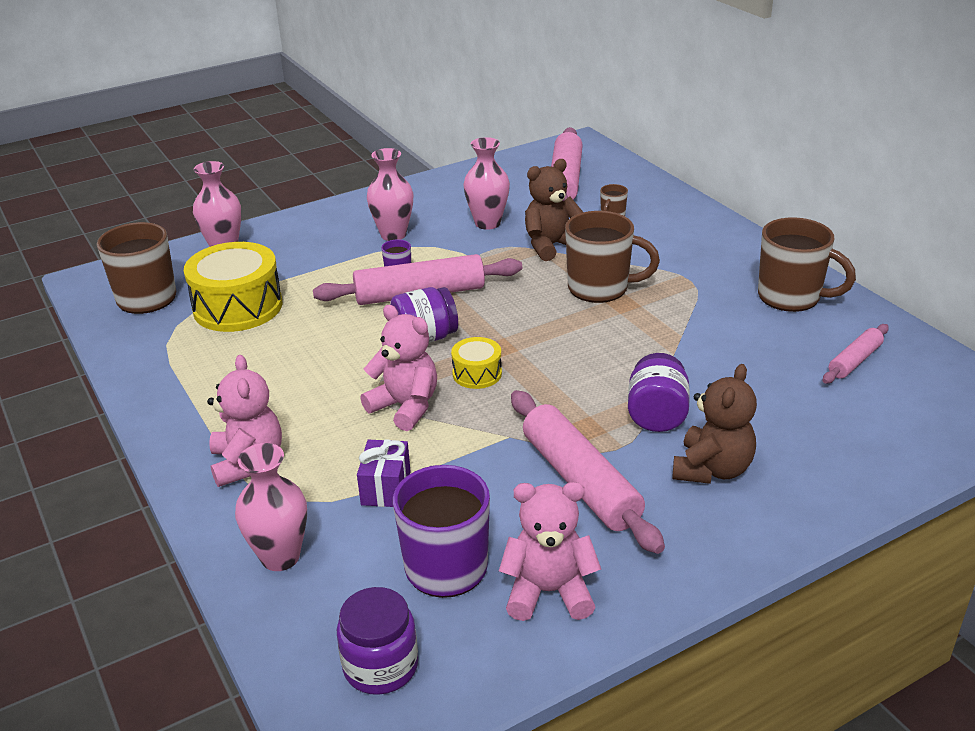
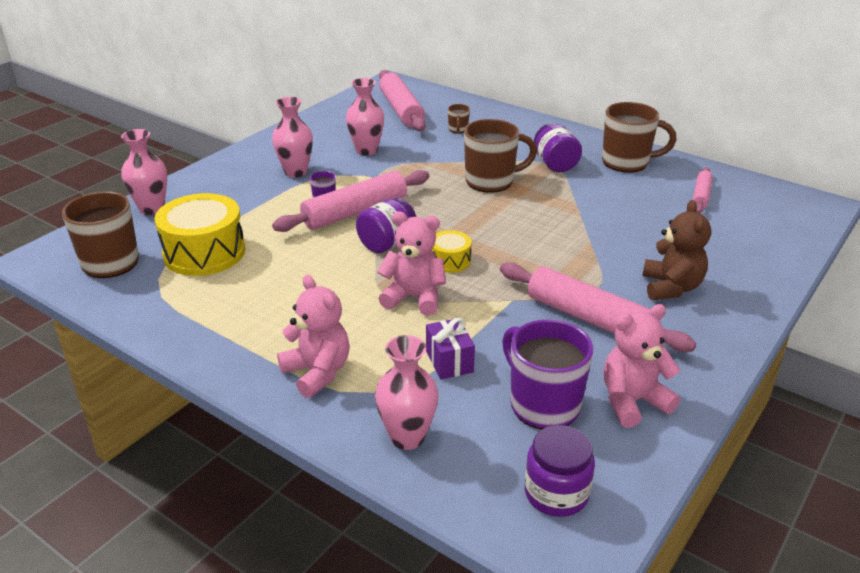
camera: 25 degrees left, 0 degrees up
(551, 246) = (430, 158): brown teddy bear -> none
(656, 415) = (604, 260): purple jar -> purple jar (555, 164)

